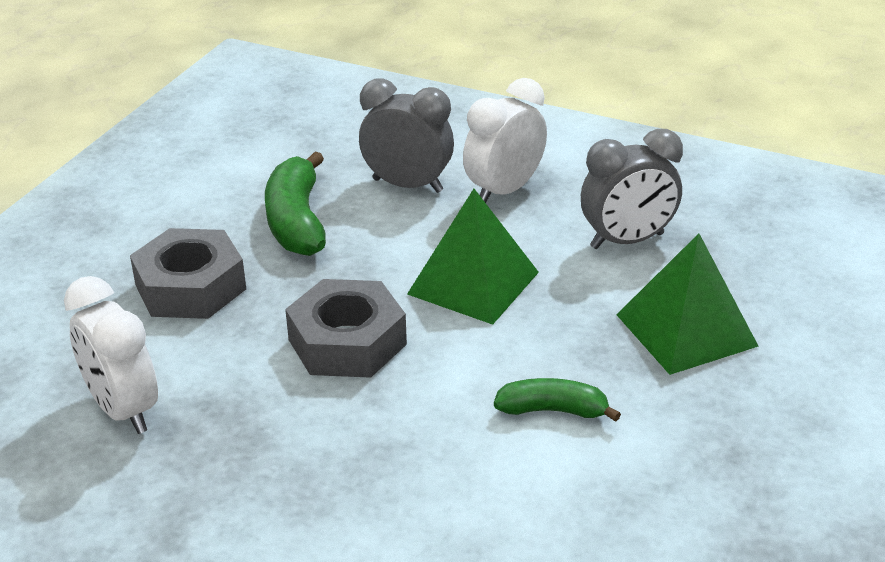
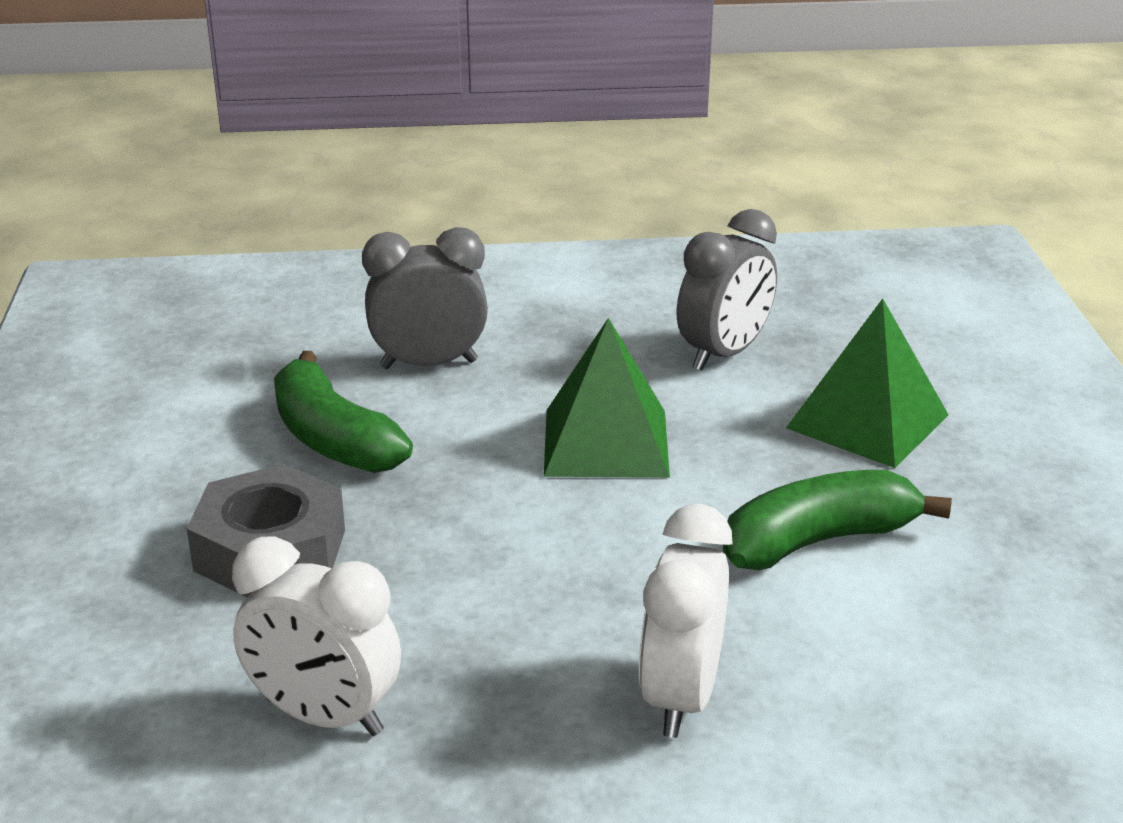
camera: 30 degrees left, 5 degrees down
(347, 342) = (526, 547): grey nut -> none
(504, 191) = (544, 341): white clock -> white clock (681, 697)
(553, 410) = (818, 541): green banana -> green banana, size x1.61

